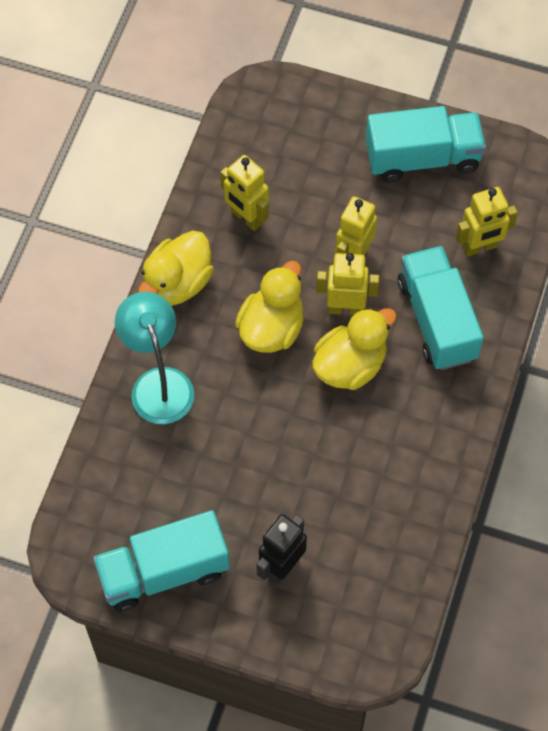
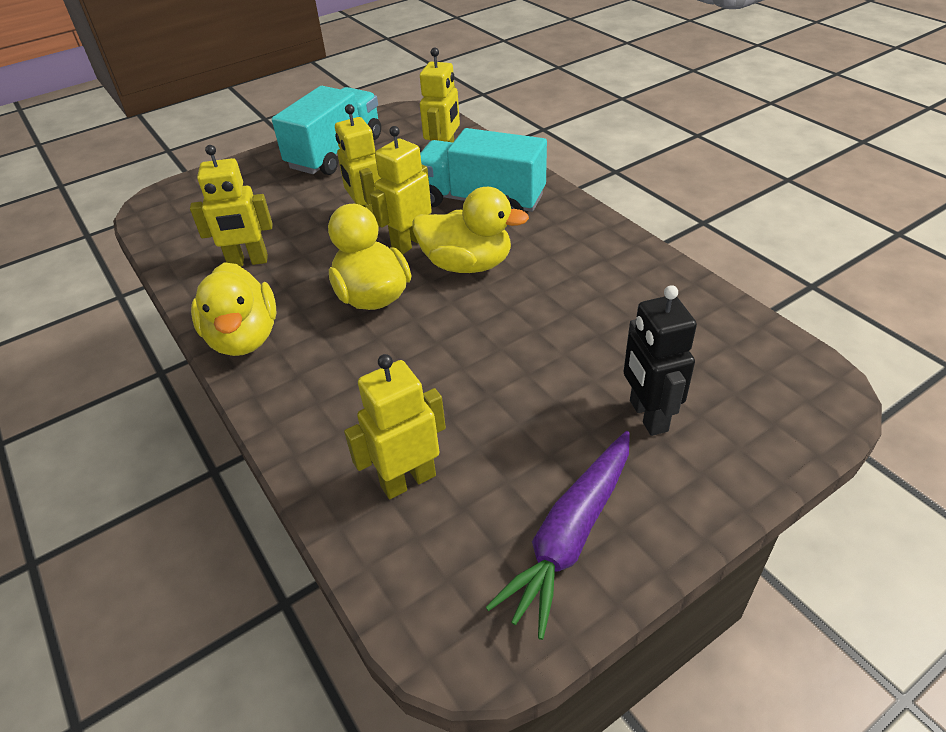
camera: 50 degrees left, 20 degrees down
(141, 465) = (408, 480): none -> yellow robot
(158, 383) = (328, 410): turquoise lamp -> none
(163, 572) = (570, 536): turquoise truck -> purple carrot
(350, 365) = (467, 264): yellow duck -> yellow duck turned 105 degrees clockwise

